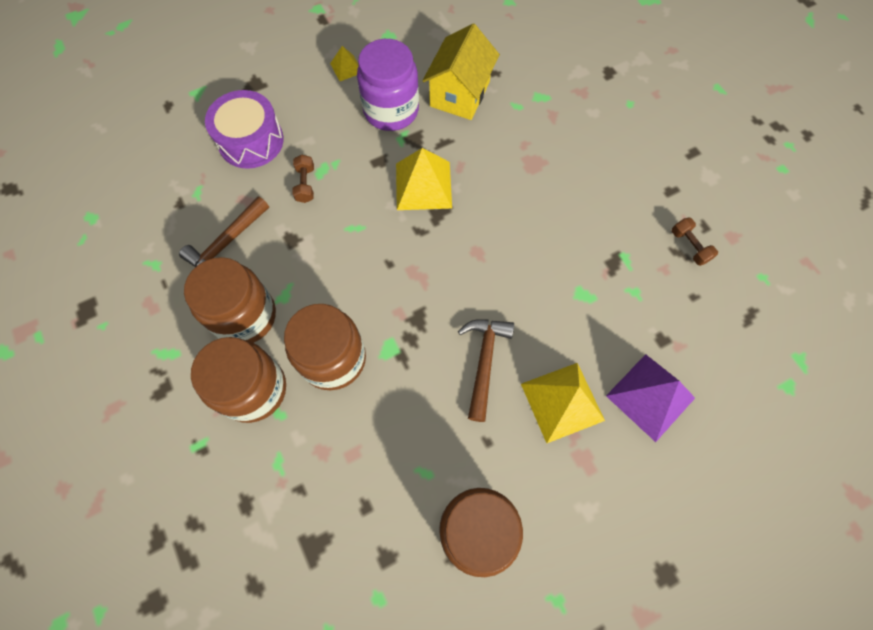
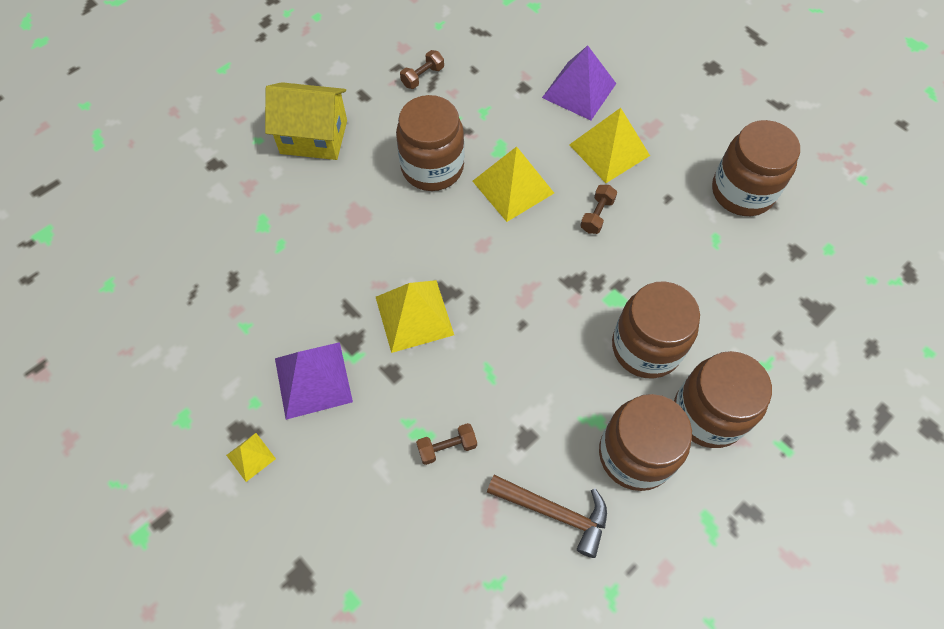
camera: 105 degrees left, 5 degrees down
(251, 141) = (398, 543): purple drum -> none
(391, 110) = (313, 379): purple jar -> purple pyramid
(459, 94) = (273, 308): yellow house -> yellow house (314, 137)
(484, 362) = (597, 215): brown hammer -> brown dumbbell
(535, 294) = (513, 187): none -> yellow pyramid
(573, 231) = (432, 167): none -> brown jar

